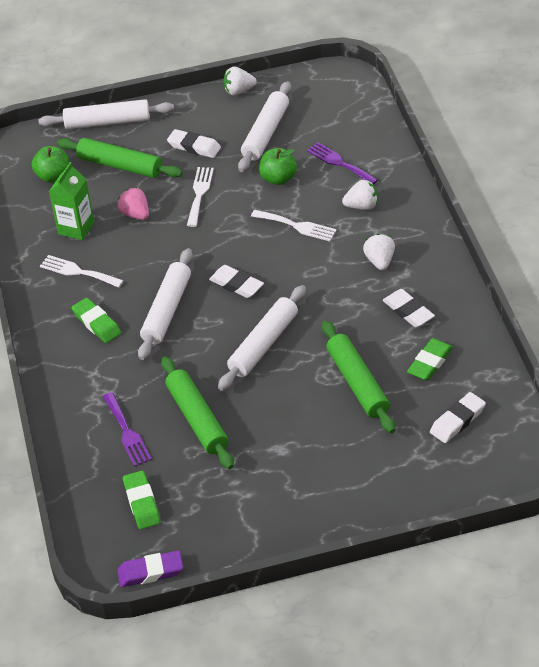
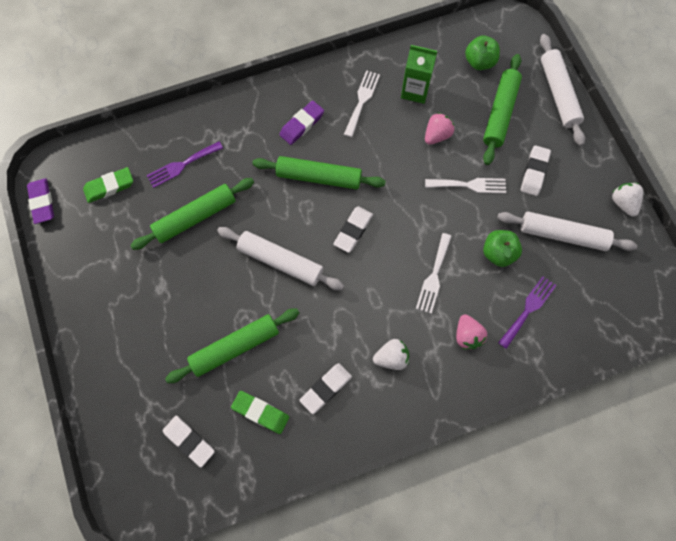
camera: 80 degrees right, 25 degrees up
(97, 323) = (302, 124): green eraser -> purple eraser
(167, 310) = (319, 177): white rolling pin -> green rolling pin
(362, 206) = (467, 335): white strawberry -> pink strawberry

